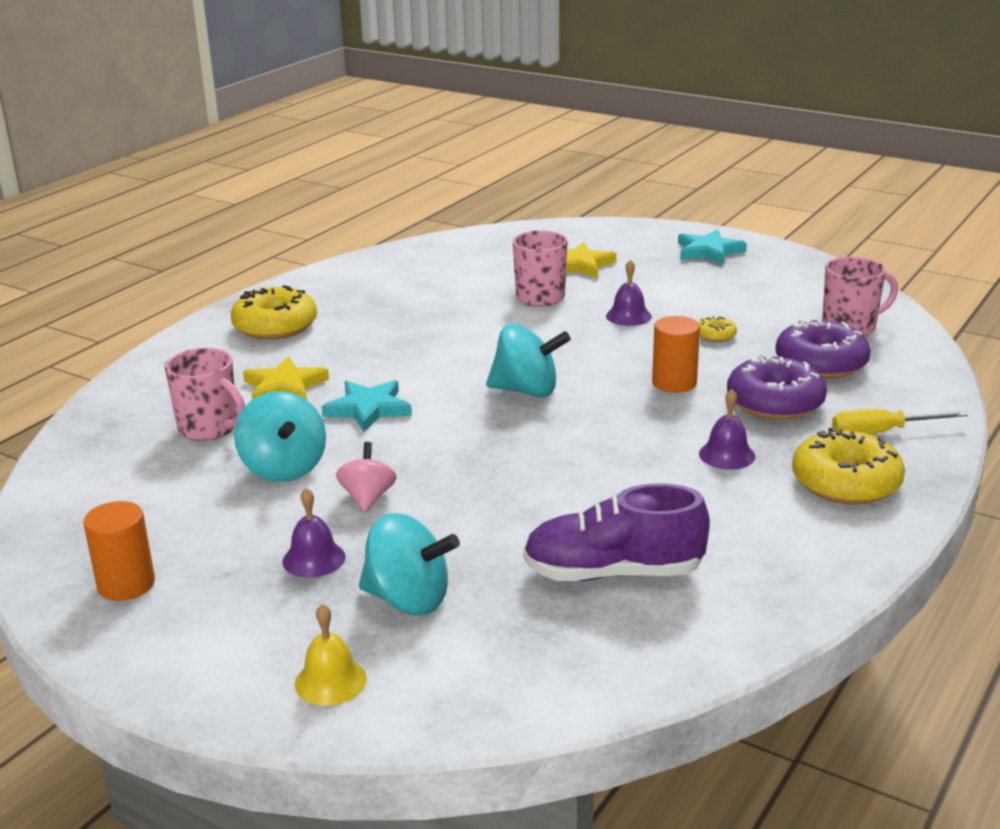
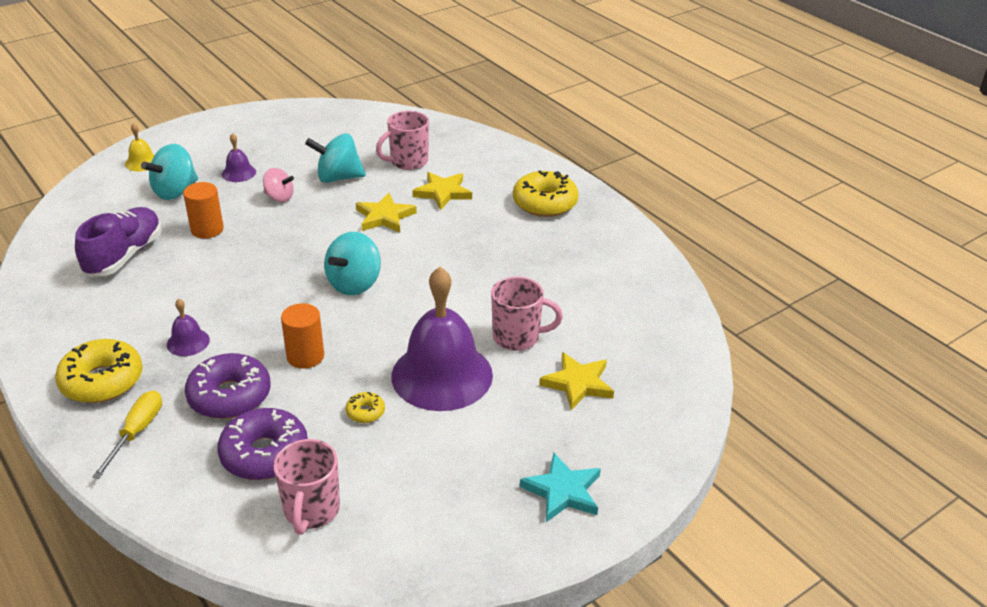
camera: 110 degrees right, 10 degrees up
(126, 584) = (271, 125): orange cylinder -> orange cylinder (207, 229)
(368, 409) = (384, 217): turquoise star -> yellow star
(628, 316) = (442, 375): purple bell -> purple bell, size x2.34

